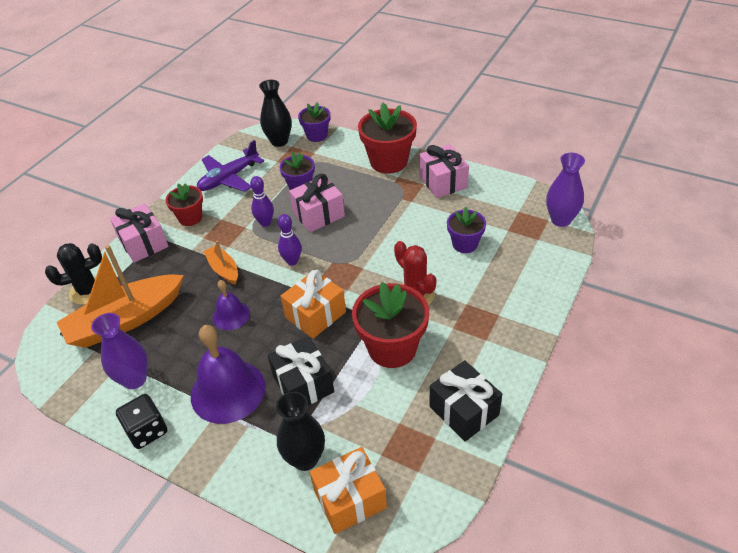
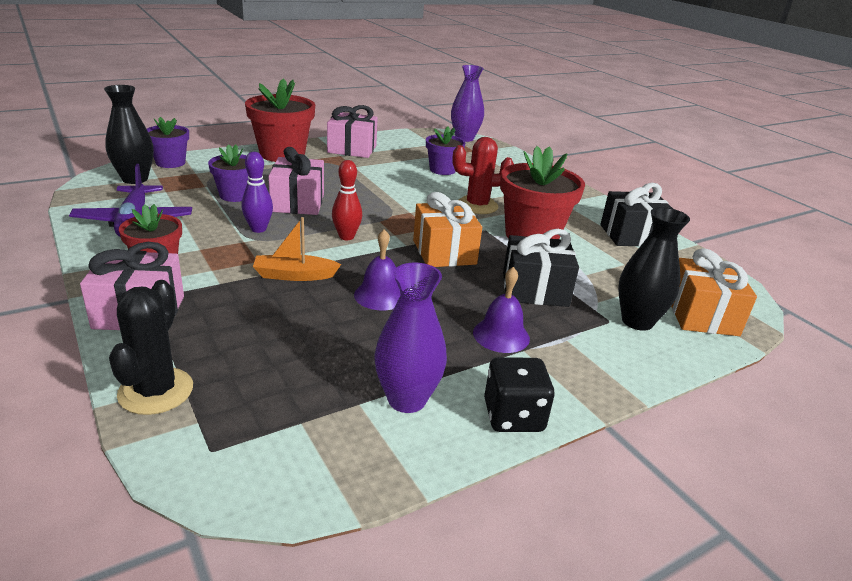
camera: 65 degrees left, 15 degrees down
(125, 320) = (277, 374): orange boat -> none
(228, 391) = (501, 335): purple bell -> purple bell, size x0.55
(292, 261) = (346, 237): purple bowling pin -> red bowling pin

